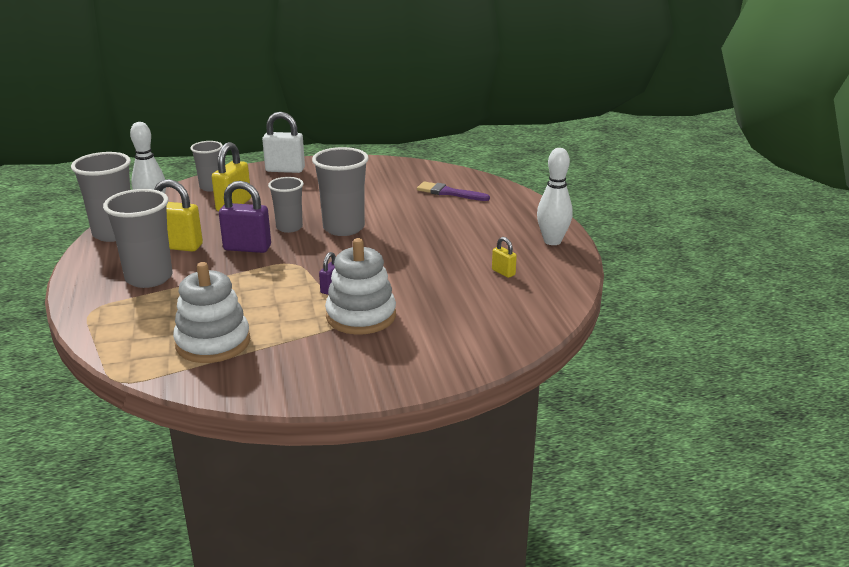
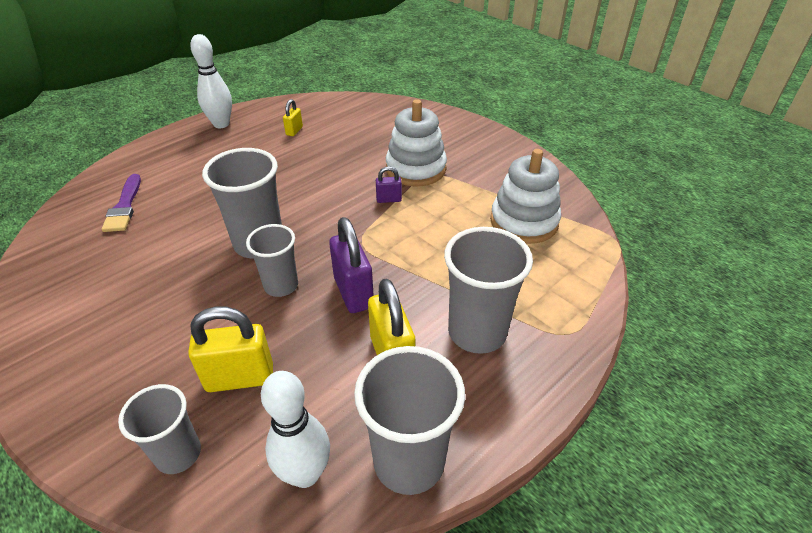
camera: 120 degrees left, 15 degrees up
(285, 170) = (71, 396): white padlock -> none

